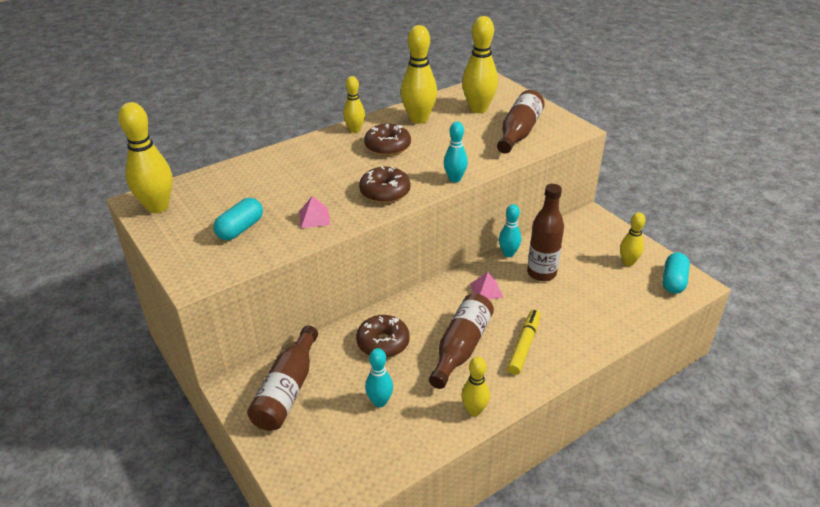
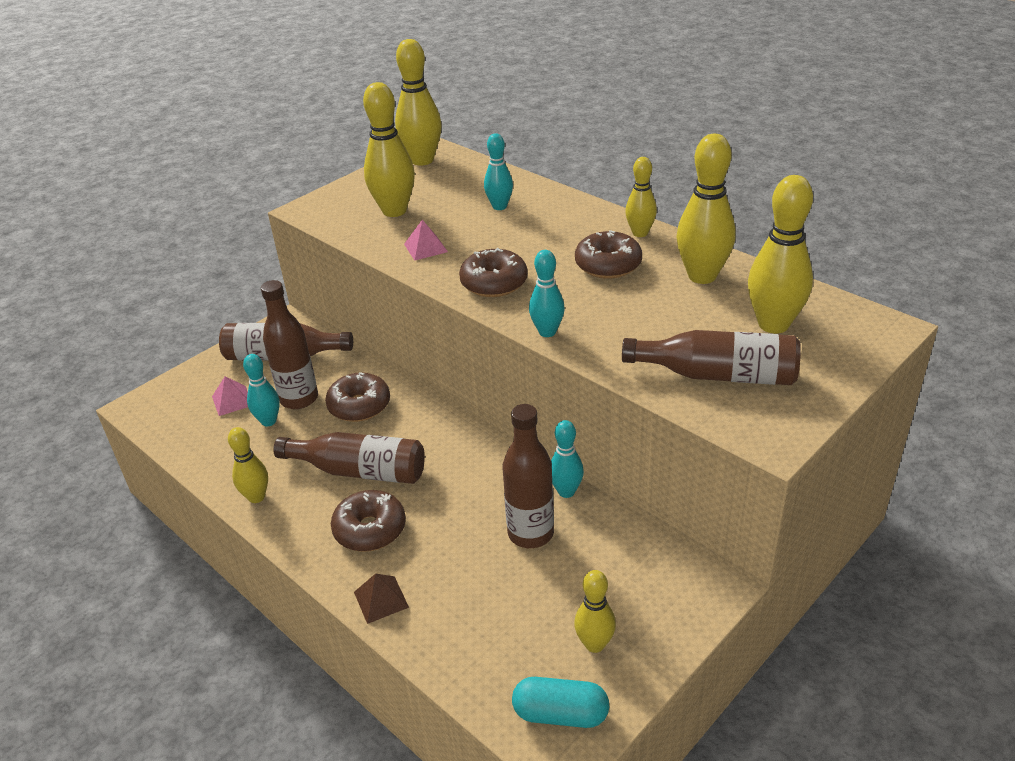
camera: 80 degrees right, 0 degrees up
(240, 229) = (394, 211): turquoise capsule -> yellow bowling pin
(275, 178) = (499, 206): none -> turquoise bowling pin
(357, 380) = (299, 399): none -> brown bottle
(486, 290) = (475, 479): pink pyramid -> pink pyramid (232, 400)
(524, 346) = (370, 529): yellow marker -> brown donut
(588, 344) = (381, 599): none -> brown pyramid

